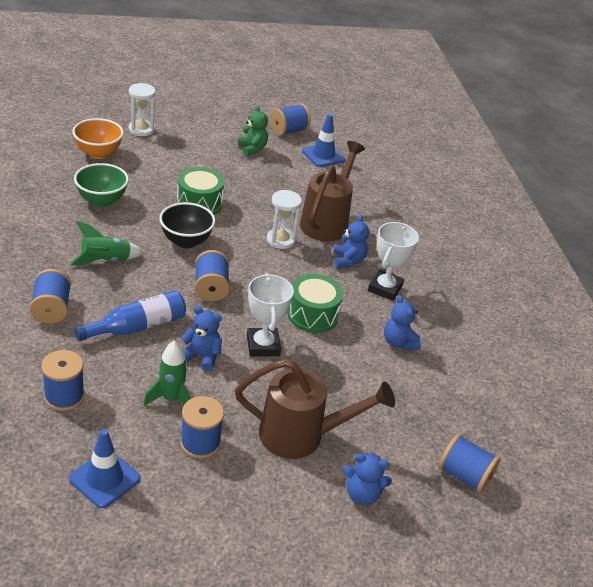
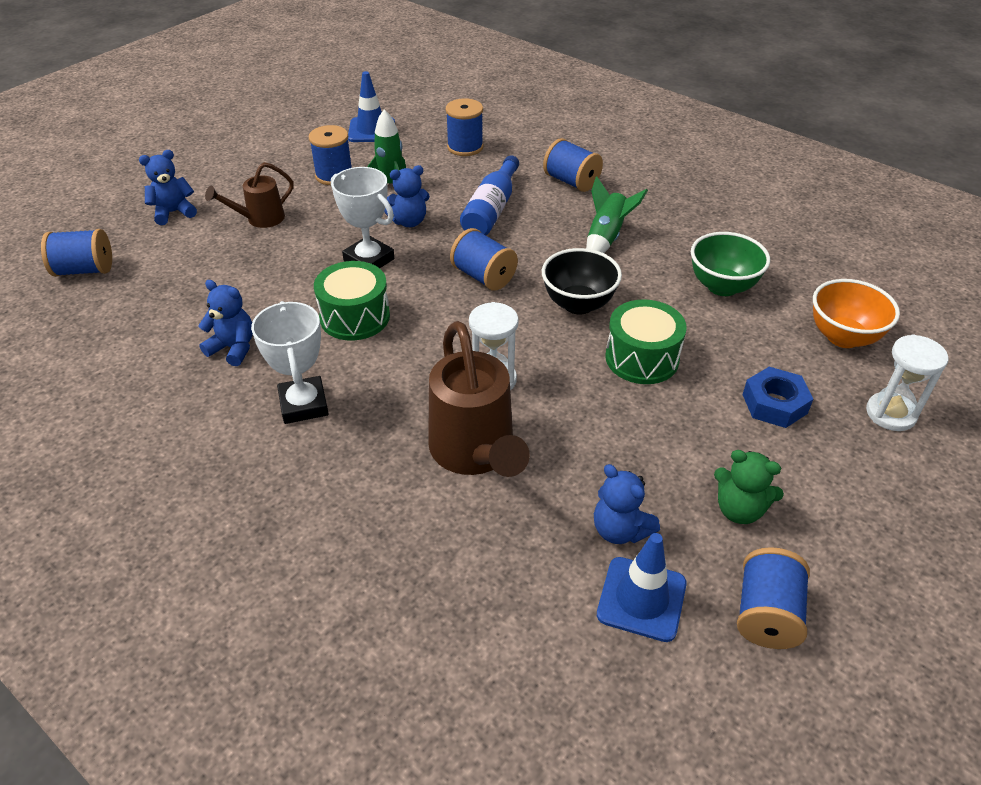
camera: 145 degrees right, 5 degrees up
(177, 158) = (774, 404): none -> blue nut
(301, 435) = (260, 219): brown watering can -> brown watering can, size x0.56
(348, 260) = (385, 411): blue teddy bear -> blue teddy bear (620, 530)

